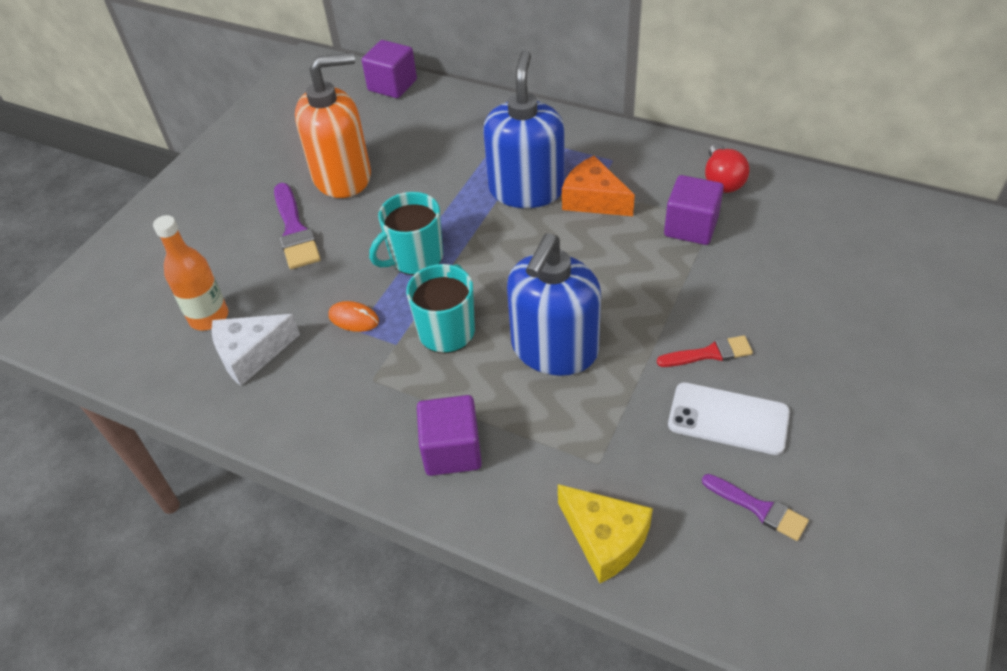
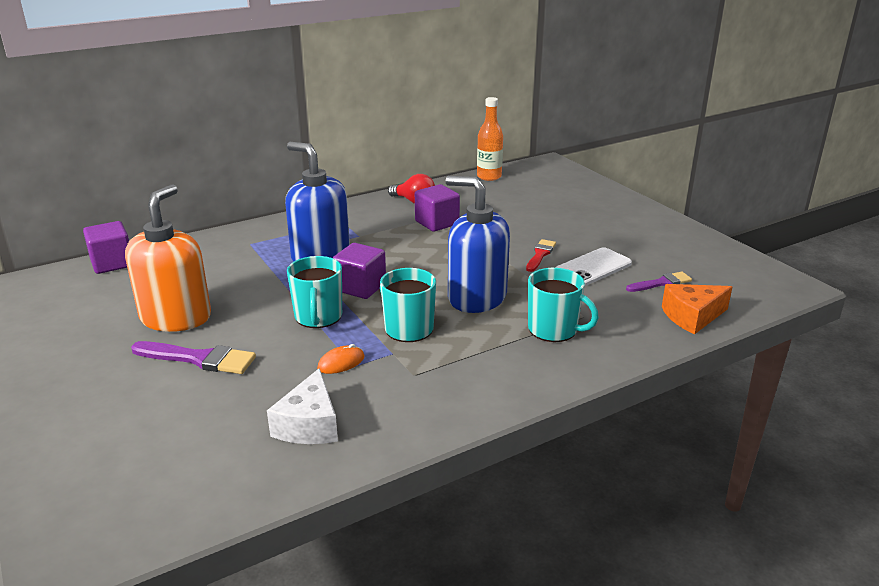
camera: 60 degrees left, 20 degrees down
(209, 317) = (231, 435): orange bottle -> orange bottle (489, 176)
(452, 450) = (518, 363): purple cube -> purple cube (360, 287)
(544, 449) = (553, 330): none -> turquoise mug
(554, 349) = (476, 297): blue soap dispenser -> blue soap dispenser turned 150 degrees clockwise
(593, 200) = (367, 240): orange cheese -> orange cheese (692, 317)
(605, 538) = (641, 334): yellow cheese -> none

